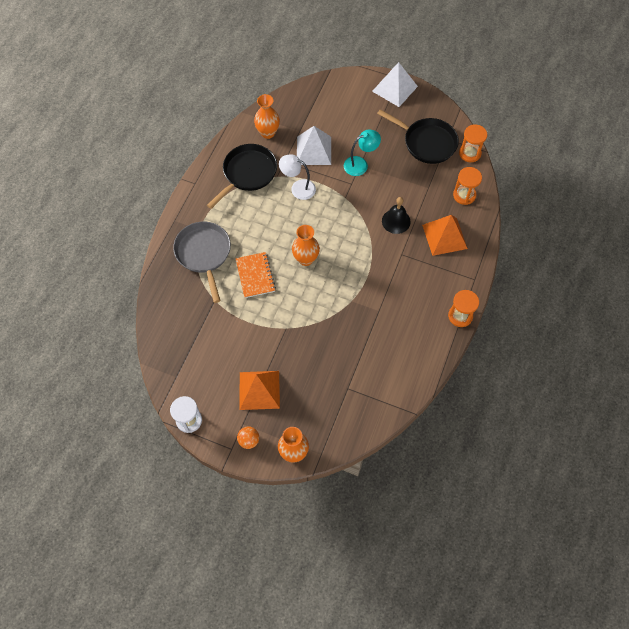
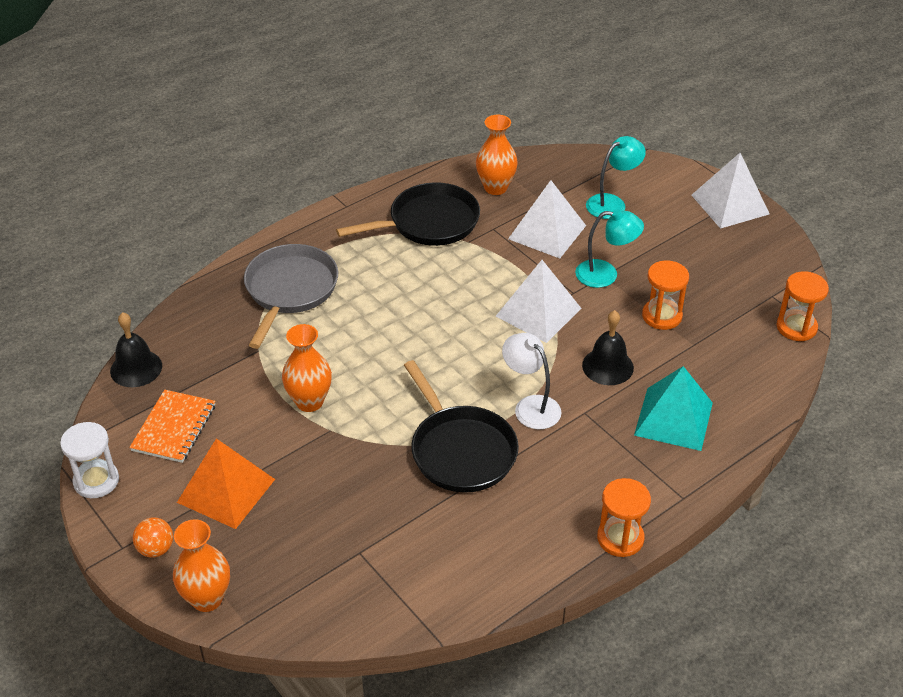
camera: 30 degrees right, 20 degrees down
(157, 344) = (136, 368): none -> black bell
(255, 275) = (339, 346): orange notebook -> orange notebook (174, 428)
(298, 188) = (488, 267): white lamp -> white lamp (530, 406)
(305, 259) = (430, 356): orange vase -> orange vase (309, 402)
(335, 115) = (612, 203): none -> turquoise lamp
(342, 204) = (538, 312): none -> white pyramid
(427, 142) = (733, 287): black pan -> black pan (460, 450)
(444, 236) = (673, 418): orange pyramid -> turquoise pyramid
(464, 195) = (747, 377): orange hourglass -> orange hourglass (662, 316)

